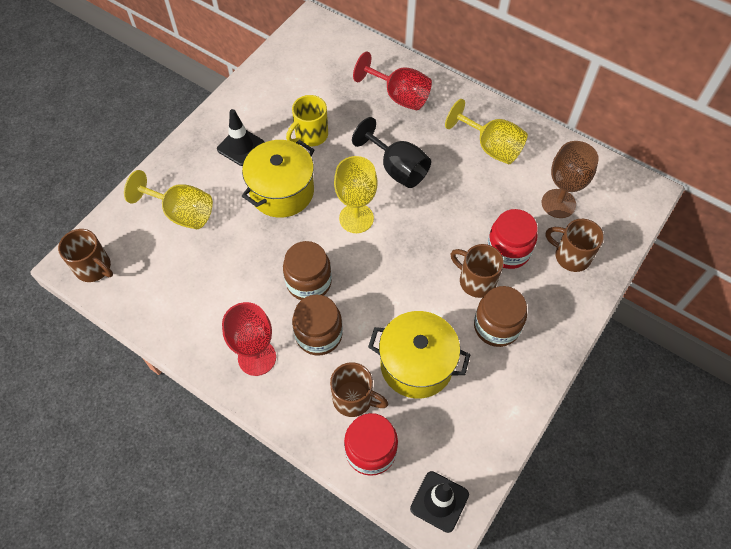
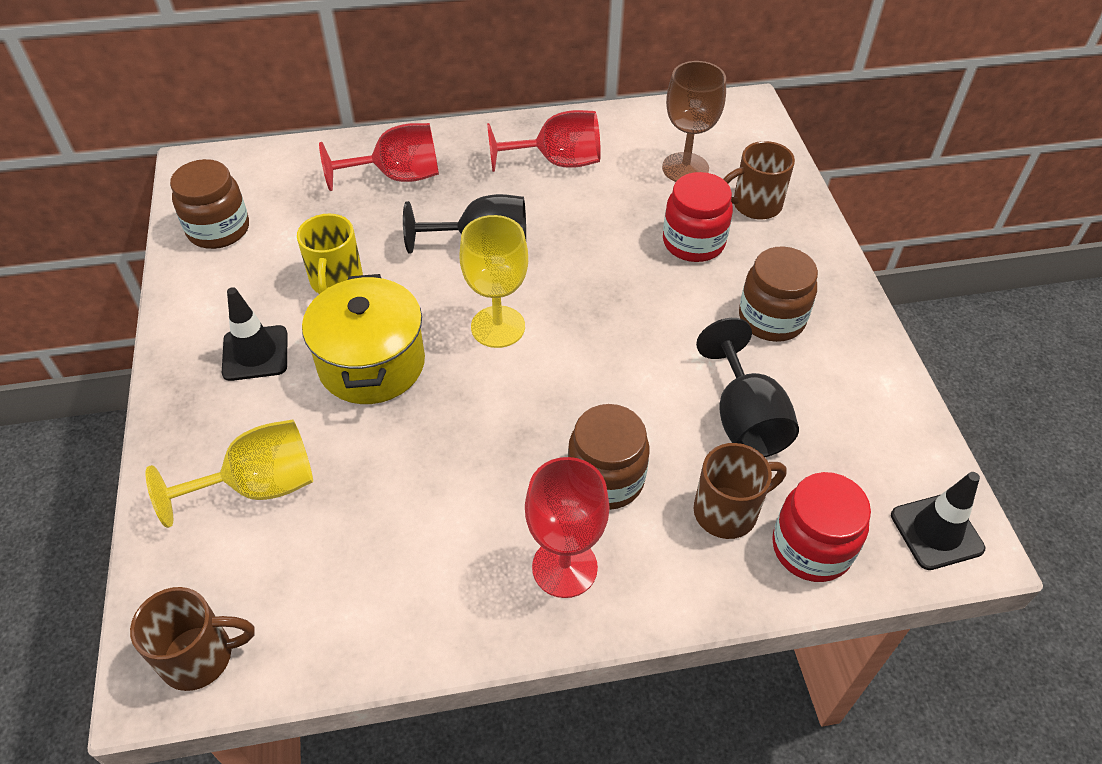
camera: 45 degrees left, 10 degrees down
(309, 282) = (525, 434): brown jar -> brown jar (218, 229)
(416, 364) = (744, 419): yellow pot -> black goblet
(475, 281) = (699, 293): brown mug -> none
(491, 147) = (557, 162): yellow goblet -> red goblet

